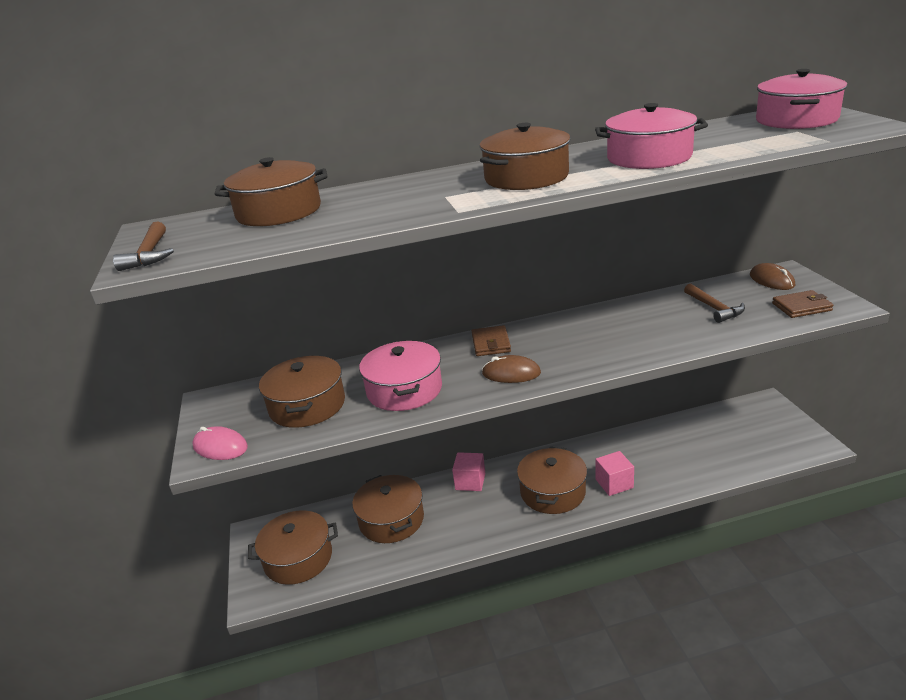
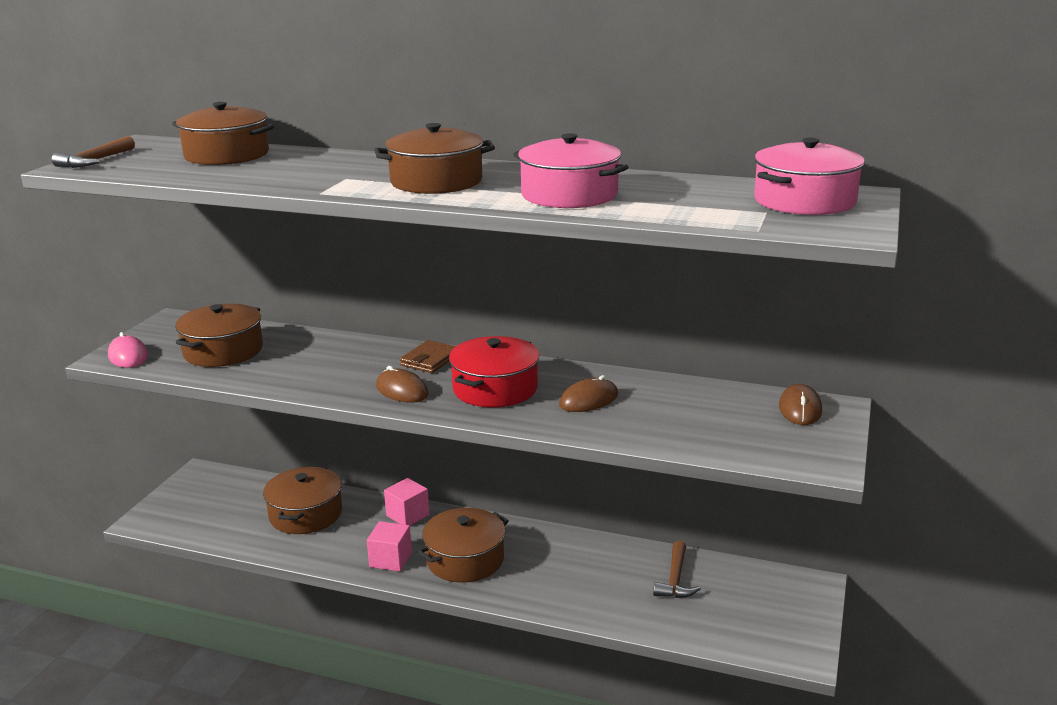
camera: 30 degrees right, 5 degrees down
(298, 558) = (204, 508): brown pot -> none
(404, 390) = (304, 369): pink pot -> none
(574, 344) = (495, 389): none -> red pot
(614, 483) = (531, 581): pink cube -> pink cube (390, 559)
(647, 325) = (588, 400): none -> brown mouse
(714, 308) = (683, 411): brown hammer -> brown hammer (675, 579)
(801, 307) = (775, 446): brown wallet -> none

